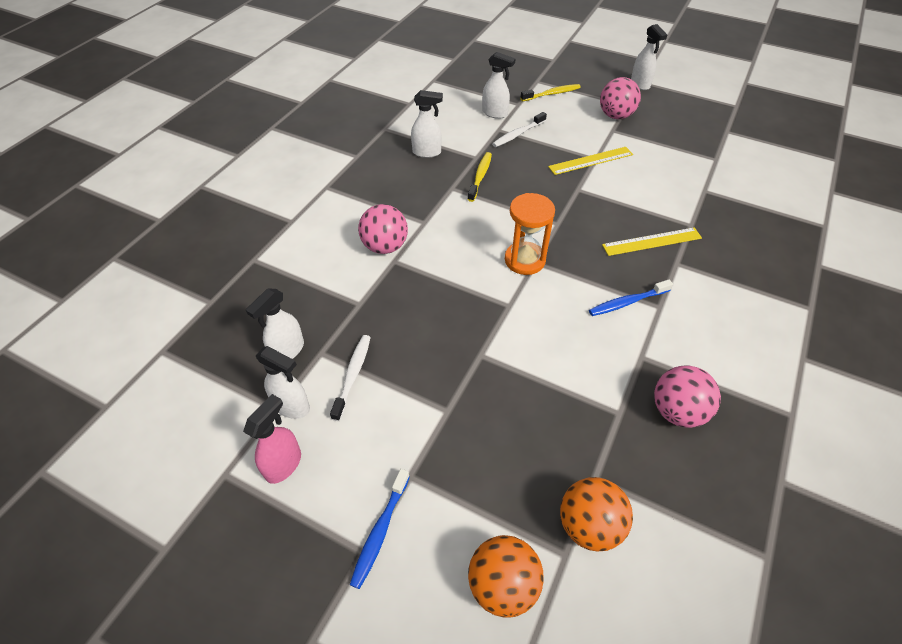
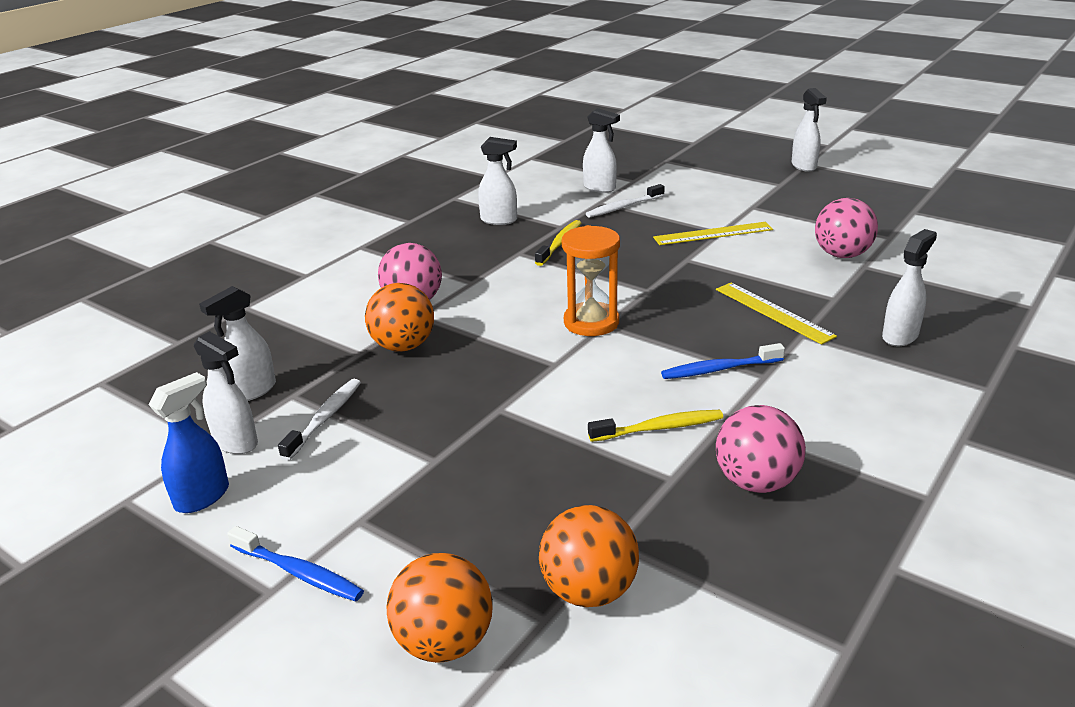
camera: 10 degrees right, 20 degrees down
(284, 464) = (203, 497): pink spray bottle -> blue spray bottle
(380, 532) = (299, 573): blue toothbrush -> blue toothbrush turned 90 degrees counterclockwise
(391, 294) = (403, 346): none -> orange ball
(552, 94) = (681, 172): yellow toothbrush -> yellow toothbrush (659, 428)
(615, 116) = (760, 194): pink ball -> pink ball (842, 255)
(652, 241) = (773, 312): yellow ruler -> yellow ruler turned 60 degrees clockwise
(743, 260) = (900, 336): none -> white spray bottle

